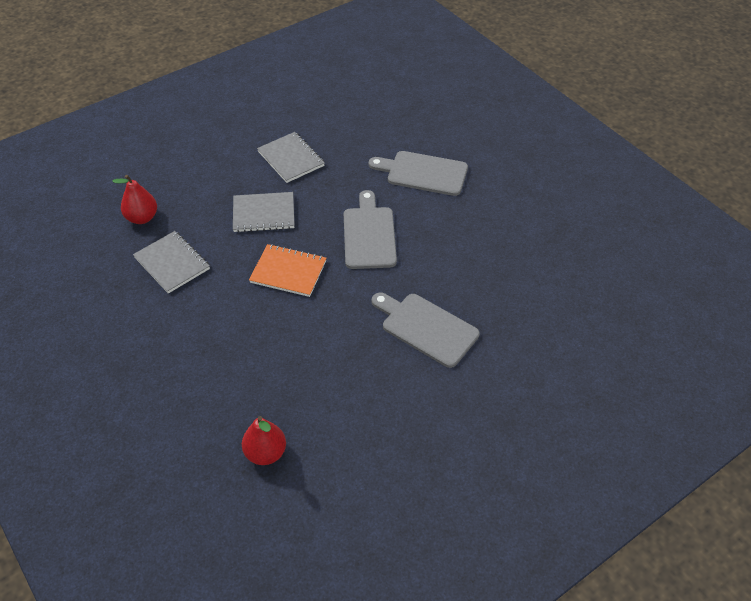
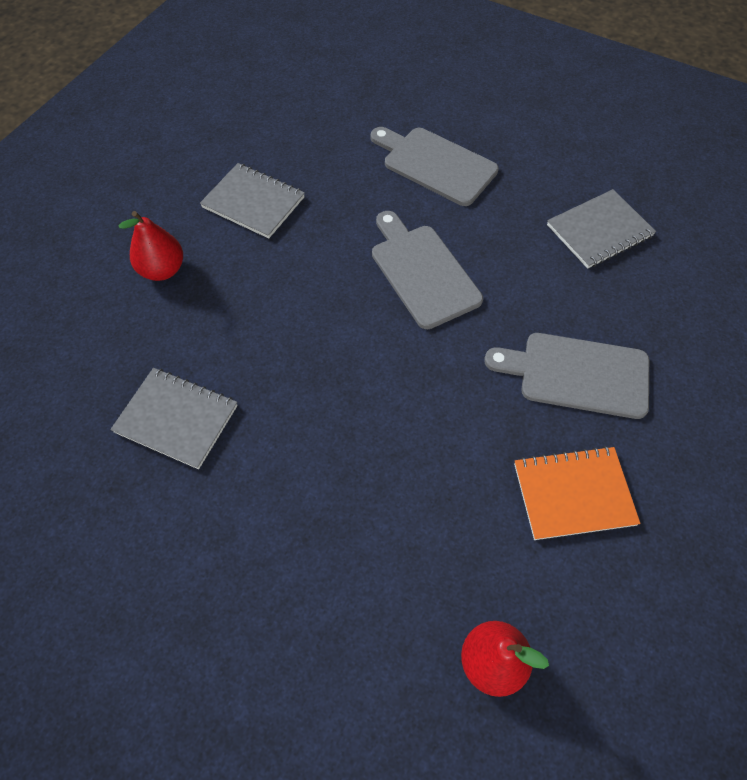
camera: 25 degrees left, 10 degrees up
(142, 218) = (89, 365): red pear -> red pear (162, 270)
(264, 214) = (264, 294): grey notebook -> grey notebook (599, 231)
(288, 272) = (350, 366): orange notebook -> orange notebook (573, 494)
(423, 173) = (435, 164): grey cutting board -> grey cutting board turned 45 degrees clockwise

